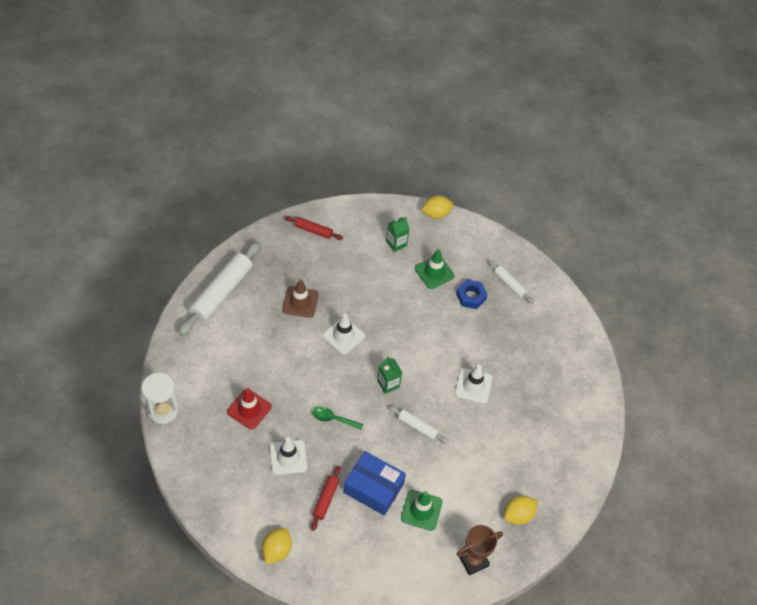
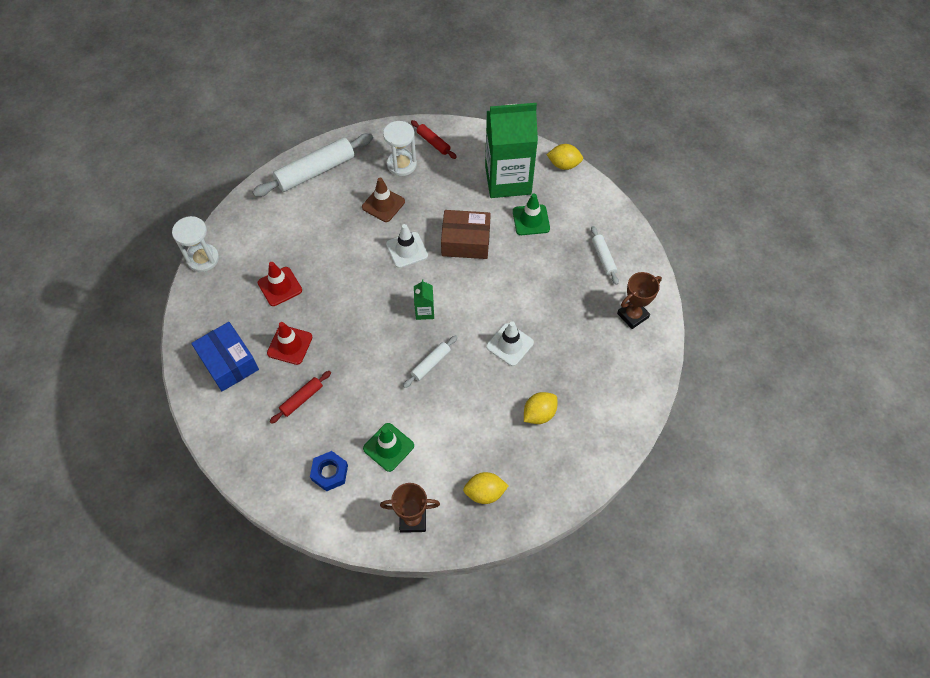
camera: 30 degrees right, 5 degrees up
(276, 550) = (229, 428): yellow lemon -> yellow lemon (539, 414)
(288, 457) = (290, 345): white traffic cone -> red traffic cone
(296, 260) = (401, 164): none -> white hourglass
(333, 419) = (353, 325): green spoon -> none
(373, 488) = (354, 406): blue box -> blue box (229, 362)
(390, 310) = (465, 241): none -> brown box
(396, 243) = (508, 180): green carton -> green carton, size x2.50
(417, 427) = (430, 364): white rolling pin -> white rolling pin turned 75 degrees clockwise
(471, 296) = (556, 256): blue nut -> blue nut (330, 473)
(557, 325) = (632, 315): none -> brown trophy

